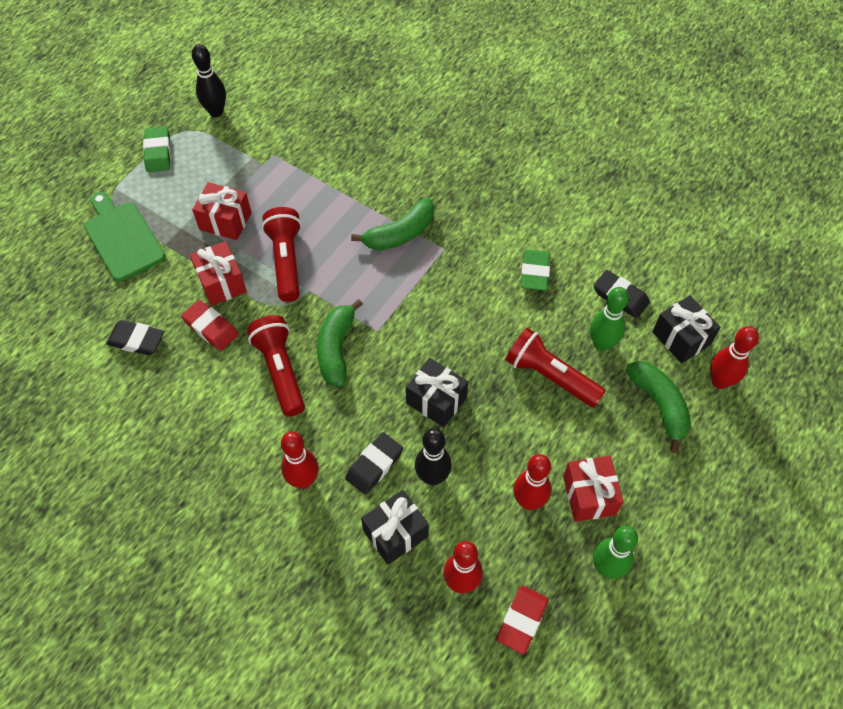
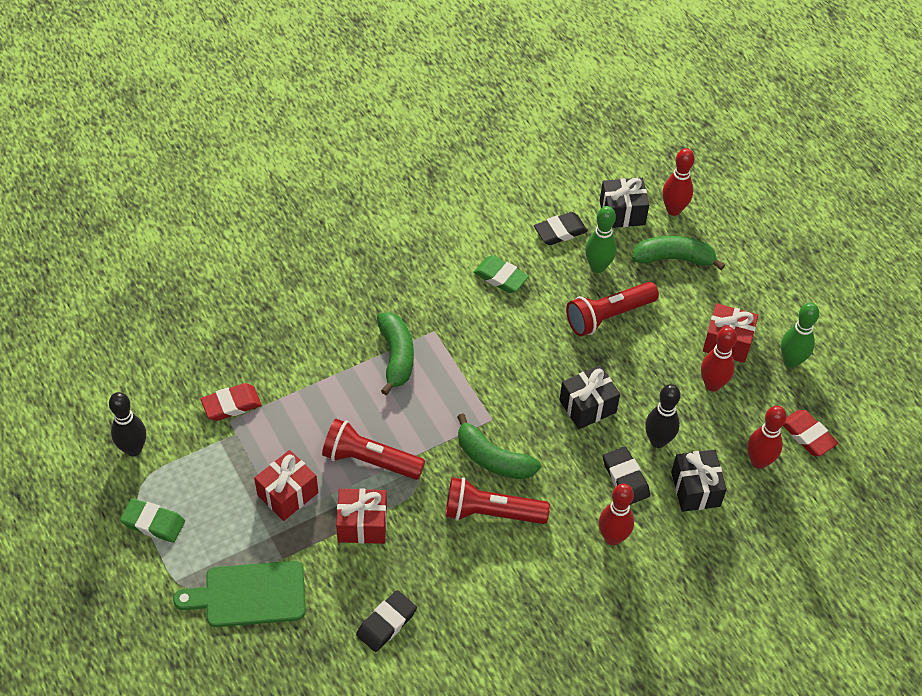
camera: 65 degrees left, 5 degrees down
(211, 328) = (410, 553): red eraser -> red eraser (231, 405)

